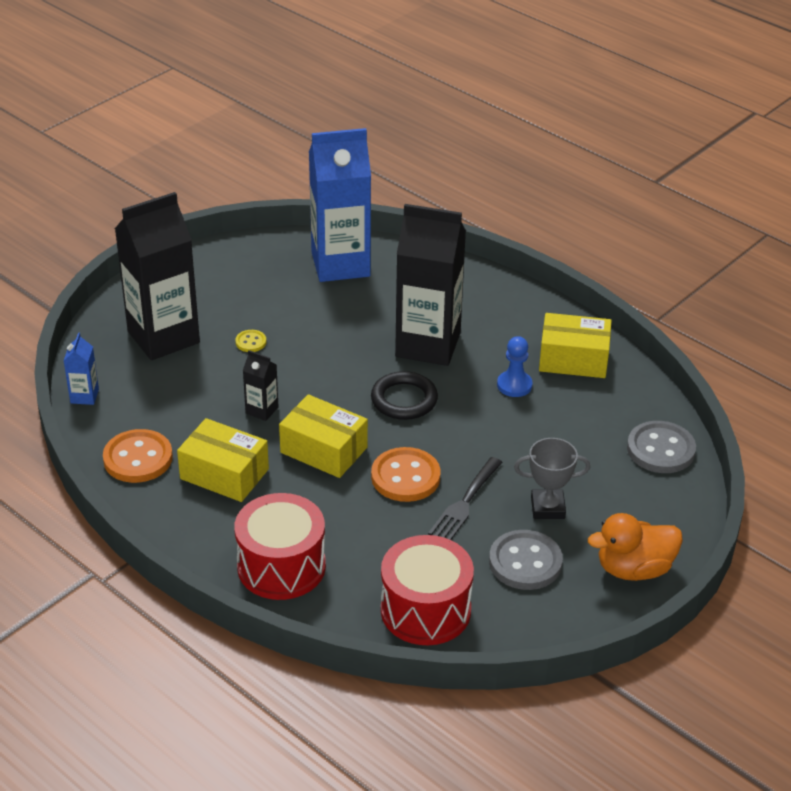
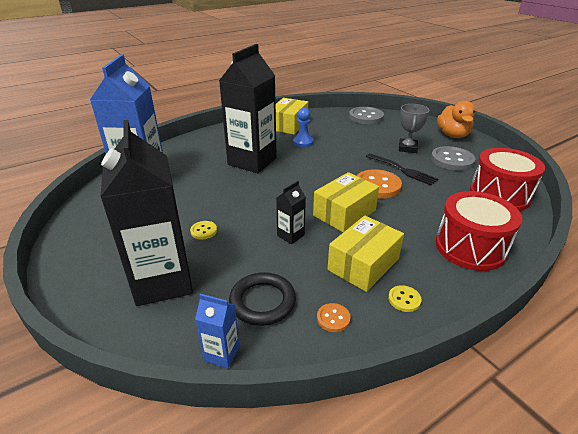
camera: 75 degrees left, 5 degrees down
(138, 458) = (333, 318): orange button -> orange button, size x0.49
(175, 508) = (404, 299): none -> yellow button
(404, 400) = (302, 176): black ring -> black ring (262, 302)

